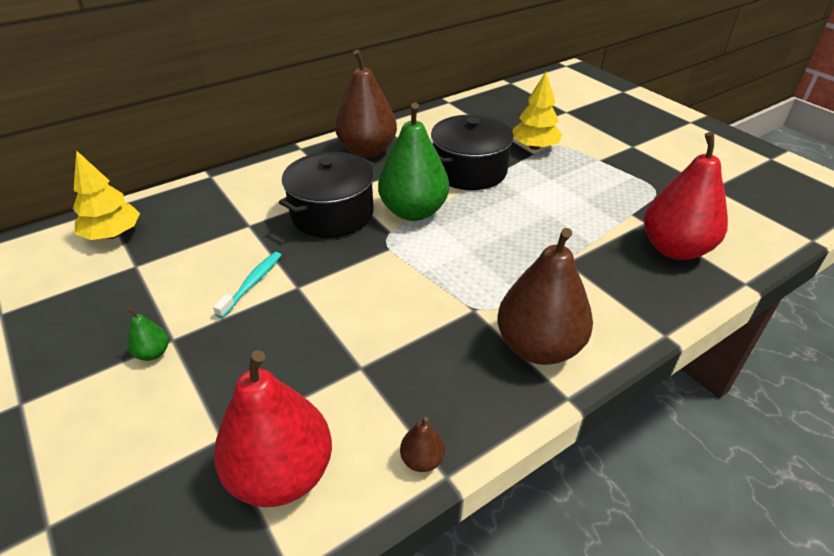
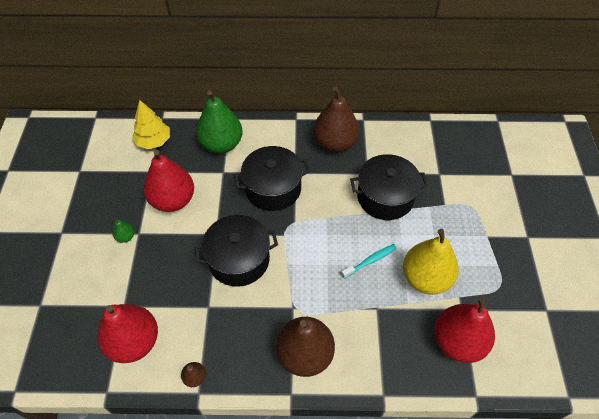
camera: 35 degrees right, 15 degrees up
(198, 281) = (173, 200): none -> red pear
(252, 283) = (196, 218): turquoise toothbrush -> turquoise toothbrush (370, 261)
(355, 297) = (239, 259): none -> black pot
(413, 211) = (320, 213): green pear -> green pear (221, 144)
(534, 147) = (451, 198): yellow tree -> none
(584, 214) = (425, 278): none -> yellow pear

